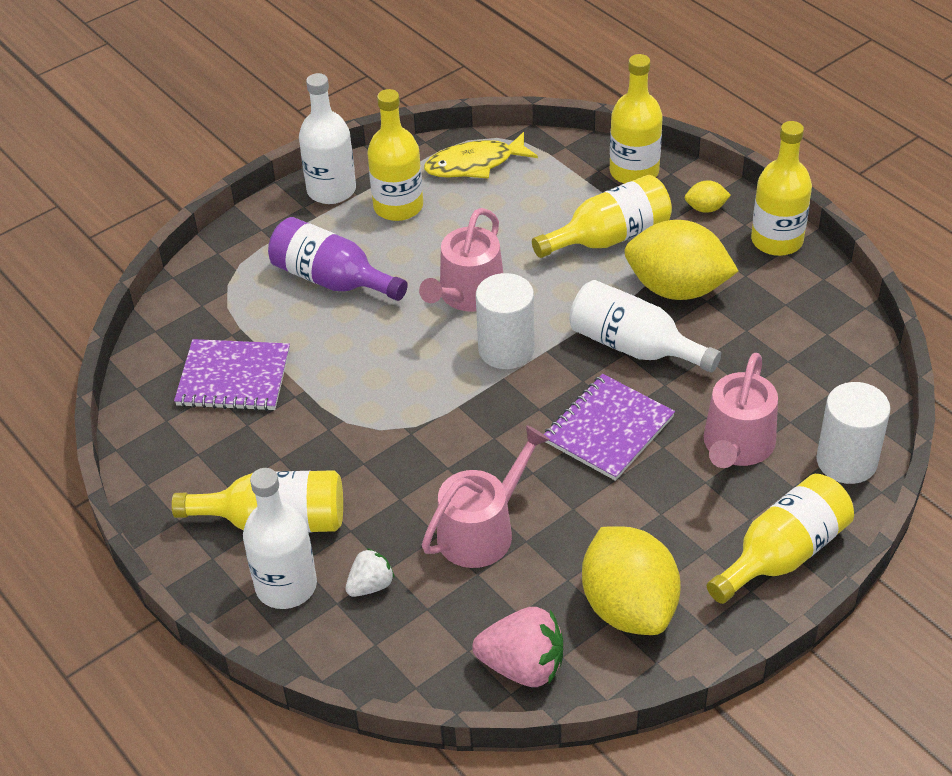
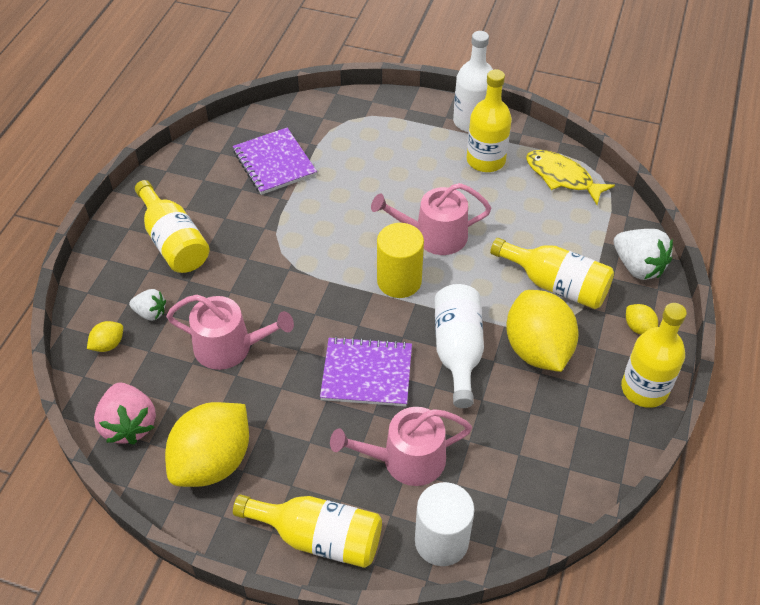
camera: 55 degrees right, 5 degrees up
(286, 586) = (127, 273): white bottle -> none
(332, 279) = (392, 163): purple bottle -> none
(386, 645) = (108, 345): none -> yellow lemon
(506, 349) = (399, 281): white cylinder -> yellow cylinder
(634, 172) = (638, 267): yellow bottle -> white strawberry

